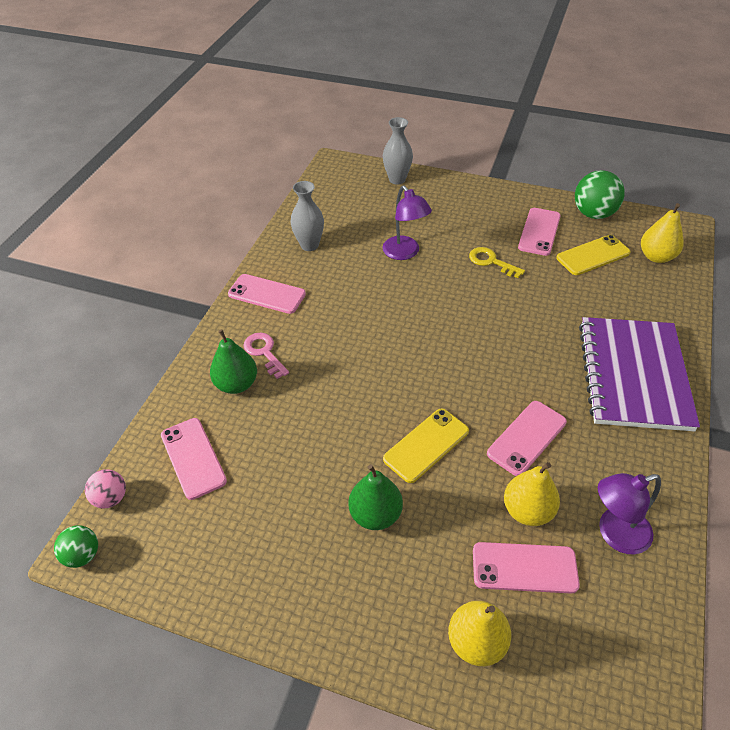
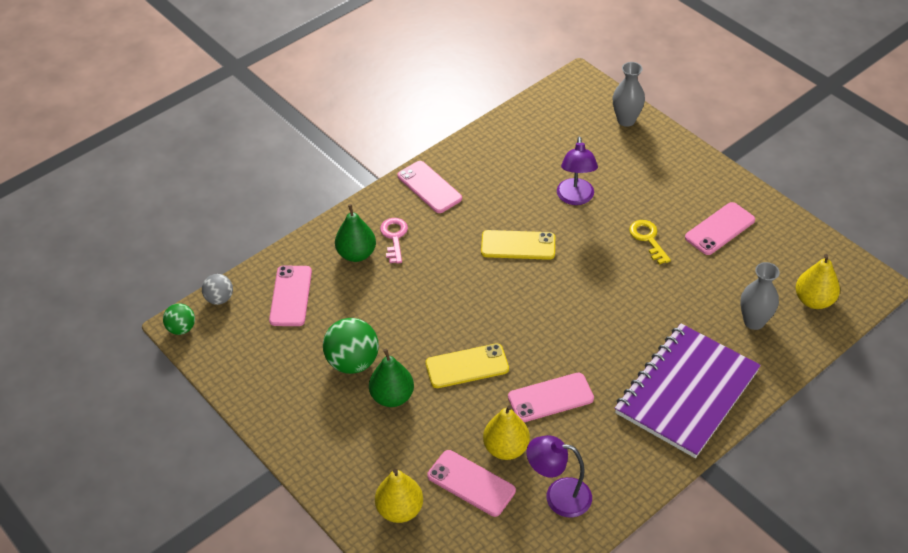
camera: 30 degrees right, 0 degrees up
(111, 498) = (219, 299): pink ball -> grey ball
(309, 245) = (496, 156): grey vase -> grey vase (754, 321)
(593, 214) = (791, 233): green ball -> green ball (353, 362)
(593, 255) = (751, 273): yellow phone -> yellow phone (518, 245)

